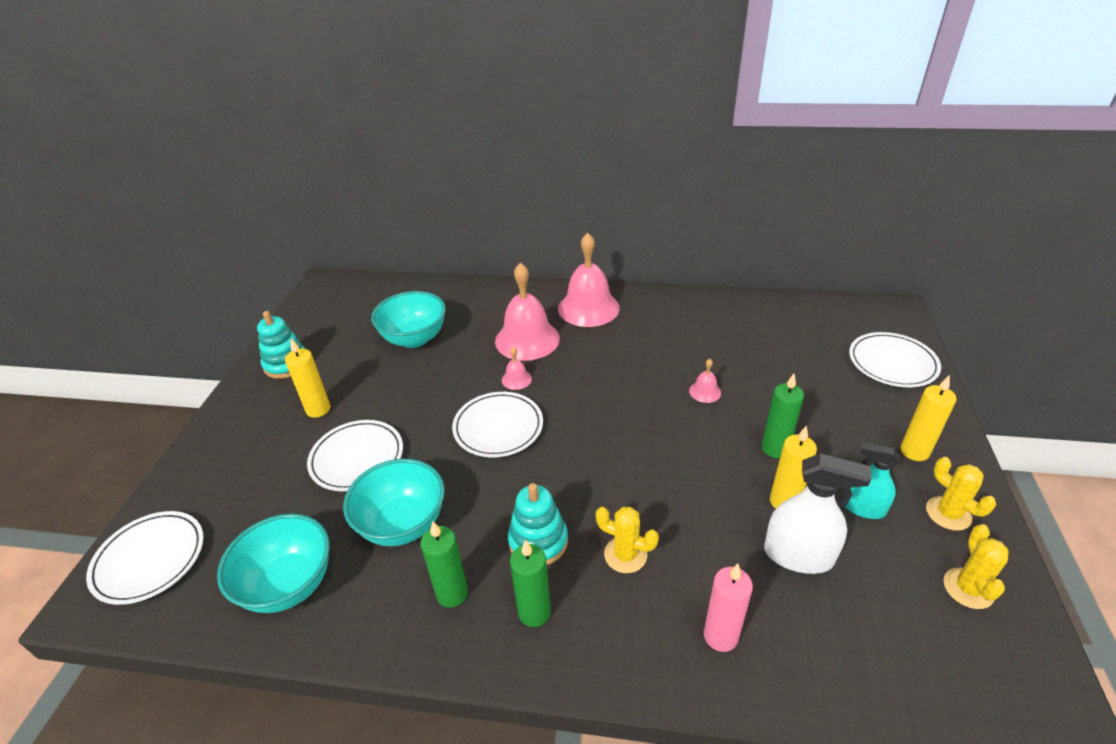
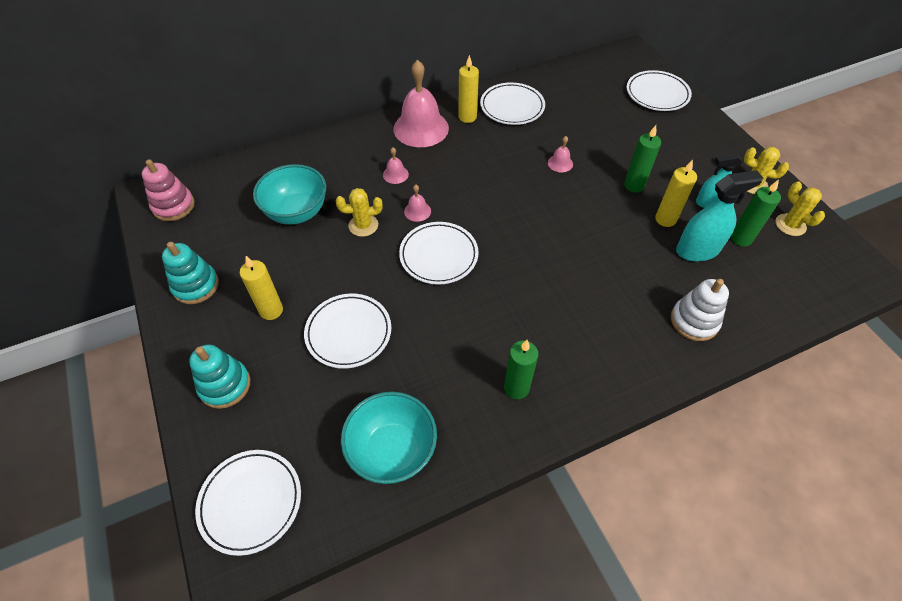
camera: 35 degrees left, 15 degrees up
(331, 298) = (173, 206): none -> pink stacking toy
(403, 524) = (435, 362): turquoise bowl -> none
(527, 339) = (395, 174): pink bell -> pink bell, size x0.44
(534, 612) = (579, 369): green candle -> green candle (741, 238)
(538, 541) = (541, 322): turquoise stacking toy -> turquoise stacking toy (225, 385)
(625, 555) = (603, 302): yellow cactus -> yellow cactus (363, 225)
(700, 319) = (512, 107): none -> white plate
(720, 636) = (694, 321): pink candle -> white stacking toy
(798, 555) = (697, 250): white spray bottle -> turquoise spray bottle
(914, 451) = (710, 152): yellow candle -> yellow candle (467, 117)

